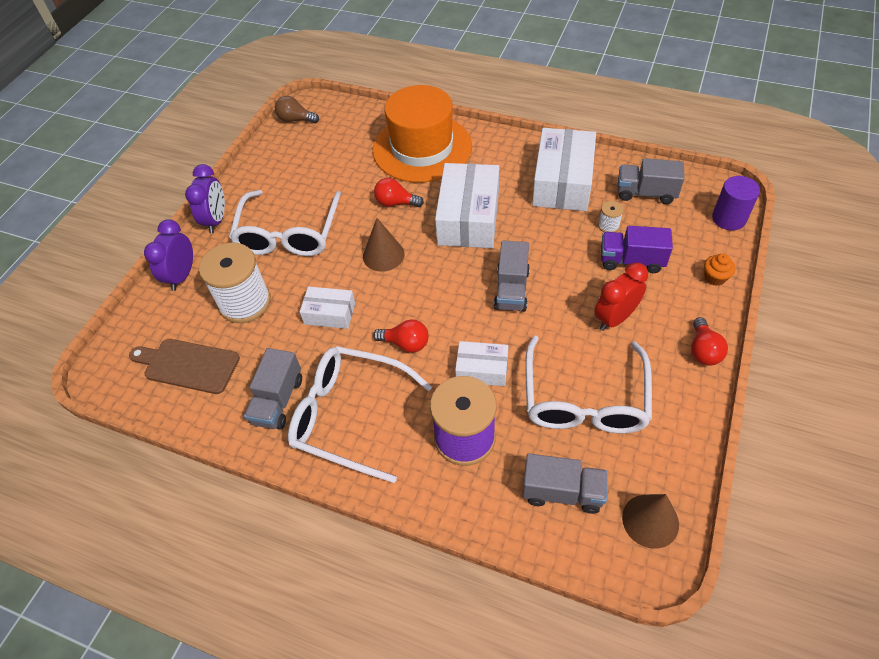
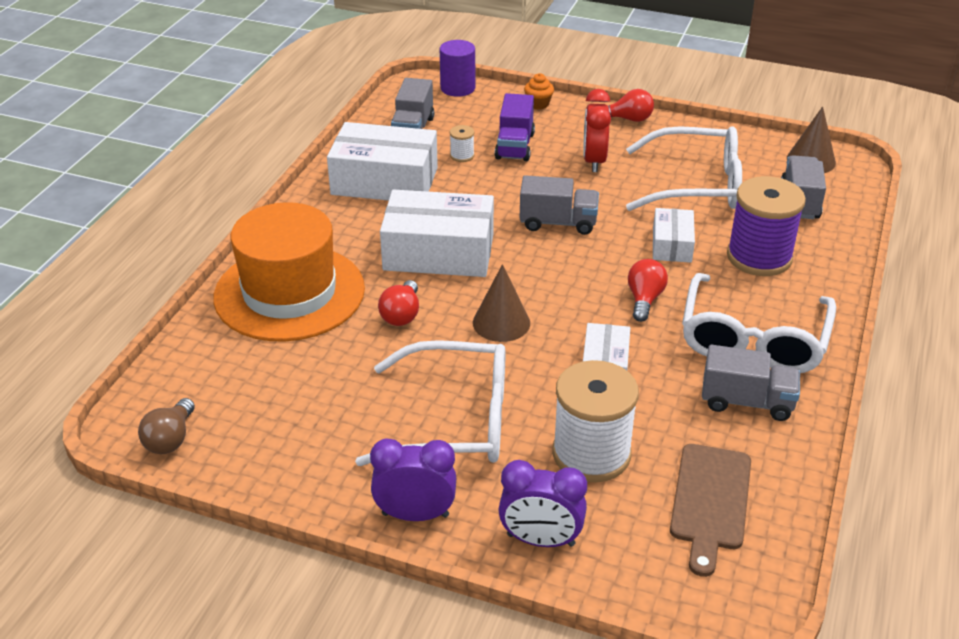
camera: 95 degrees left, 15 degrees down
(615, 318) = (594, 161): red clock -> red clock turned 45 degrees clockwise

